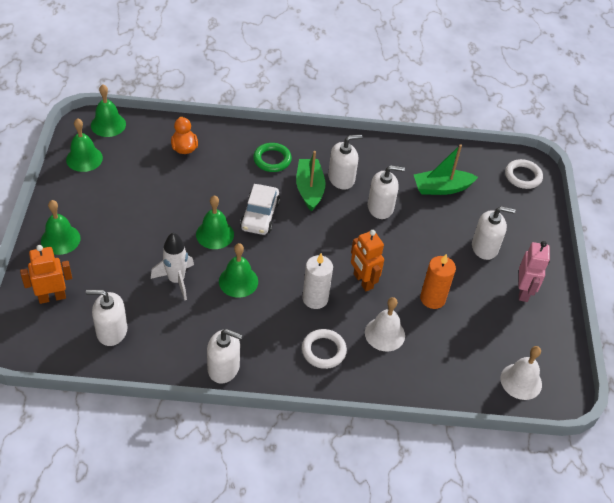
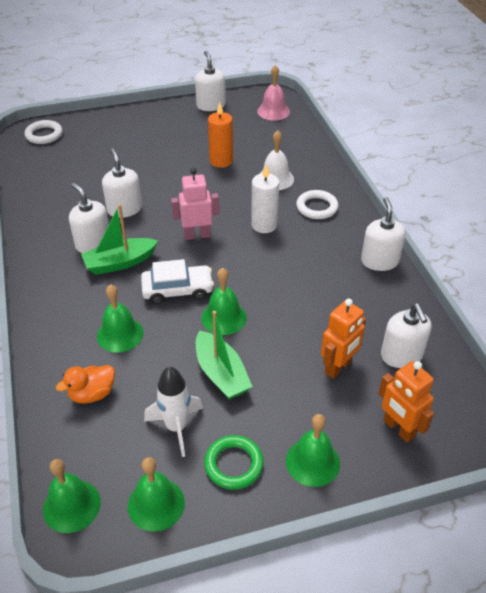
camera: 105 degrees left, 5 degrees down
(176, 280) = (305, 327): white rocket -> white rocket (176, 427)
(238, 281) = (276, 280): green bell -> green bell (120, 334)
(272, 159) = (83, 304): green ring -> green ring (233, 464)
(362, 281) = (225, 201): orange robot -> orange robot (338, 367)
(441, 188) = (80, 177): green boat -> green boat (221, 374)
(485, 247) = (146, 143): white soap dispenser -> white soap dispenser (211, 105)
(521, 381) = (273, 111): white bell -> pink bell
(523, 291) = (185, 119): pink robot -> pink robot (197, 235)

